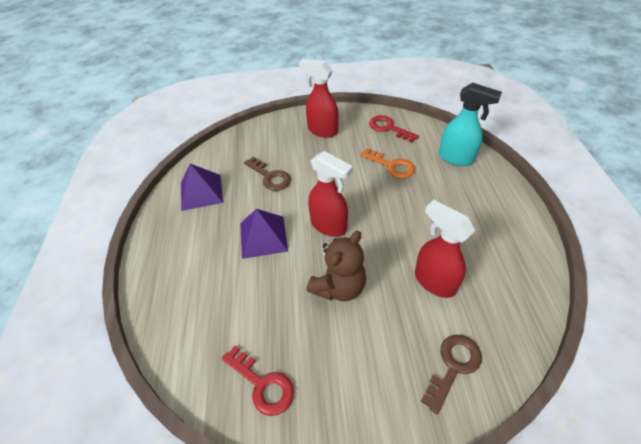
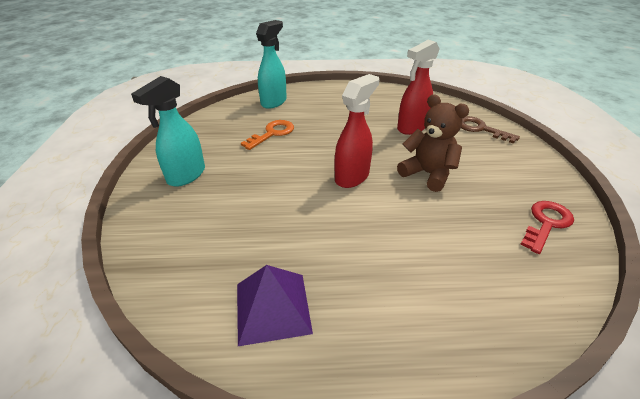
camera: 90 degrees left, 10 degrees down
(263, 236) = (368, 228): purple pyramid -> none
(270, 177) = (260, 224): brown key -> none
(322, 130) = (186, 175): red spray bottle -> turquoise spray bottle
(388, 128) = (210, 130): red key -> none

